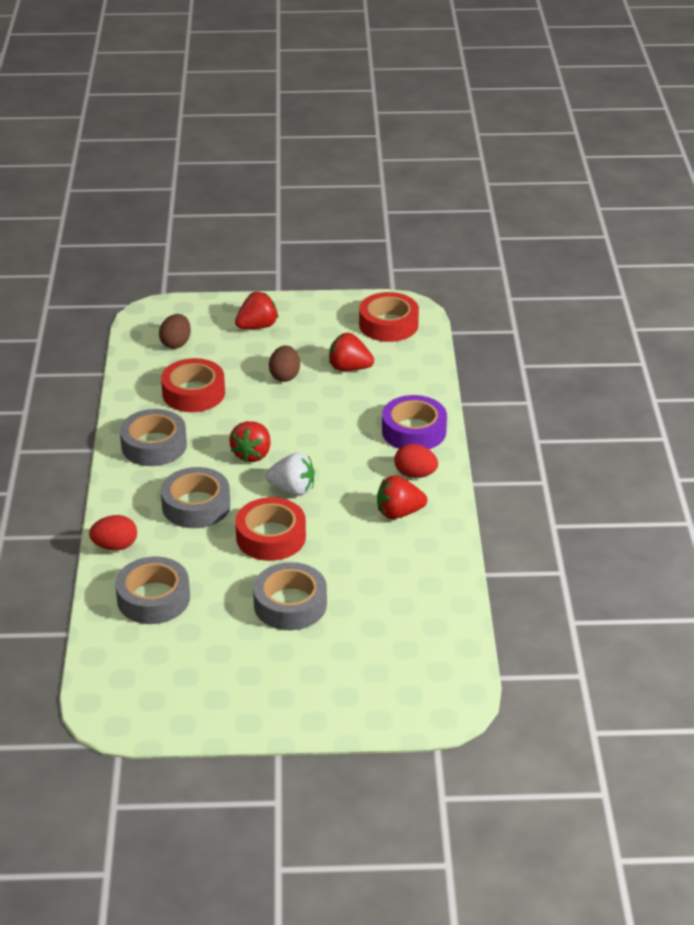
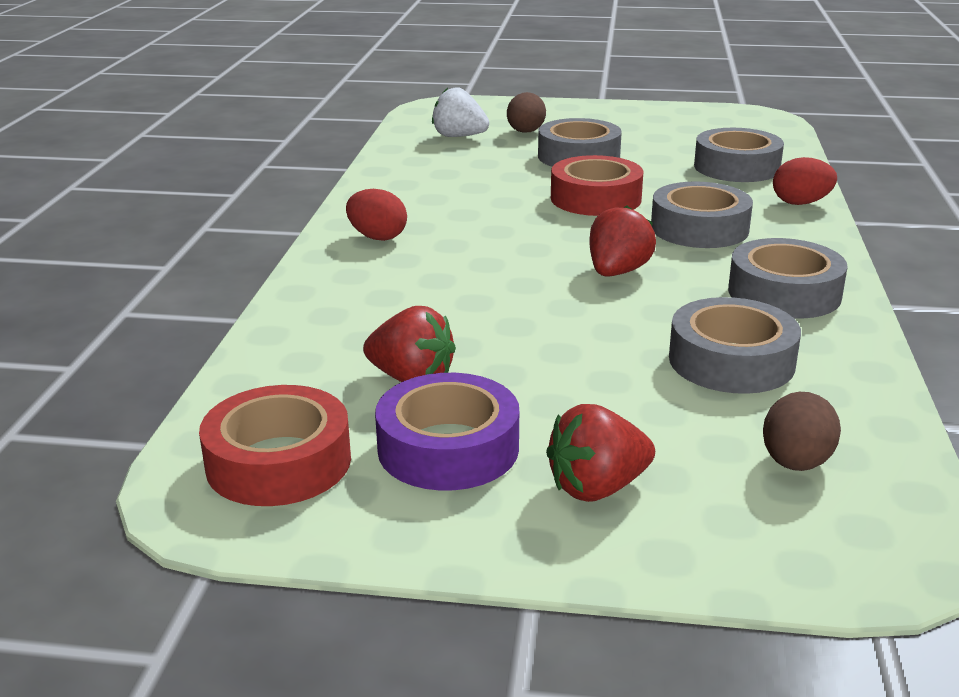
camera: 170 degrees left, 10 degrees down
(193, 393) = (731, 361): red tape -> grey tape
(285, 376) = (547, 376): brown egg -> brown egg (525, 132)
(292, 489) = (560, 234): white strawberry -> white strawberry (459, 136)
(399, 513) = (421, 207): red strawberry -> none
(414, 431) = (347, 281): purple tape -> purple tape (448, 448)

